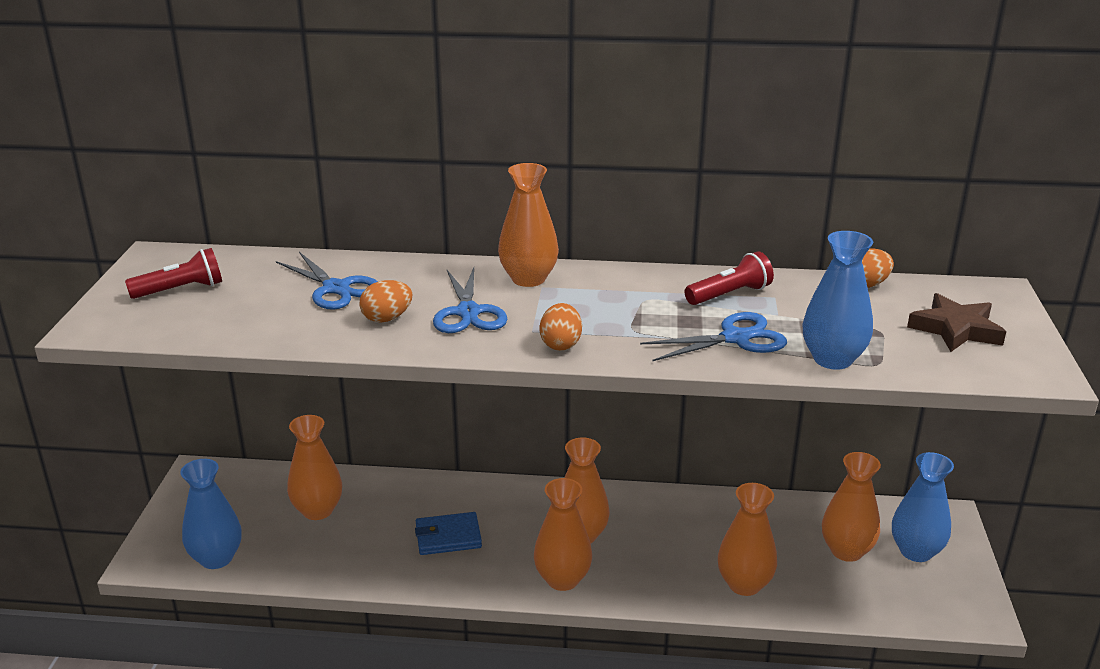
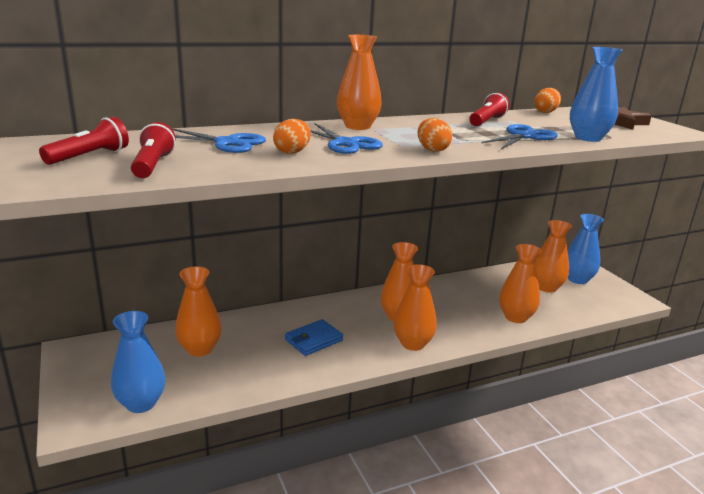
camera: 30 degrees left, 5 degrees down
(223, 316) = (153, 165): none -> red flashlight

